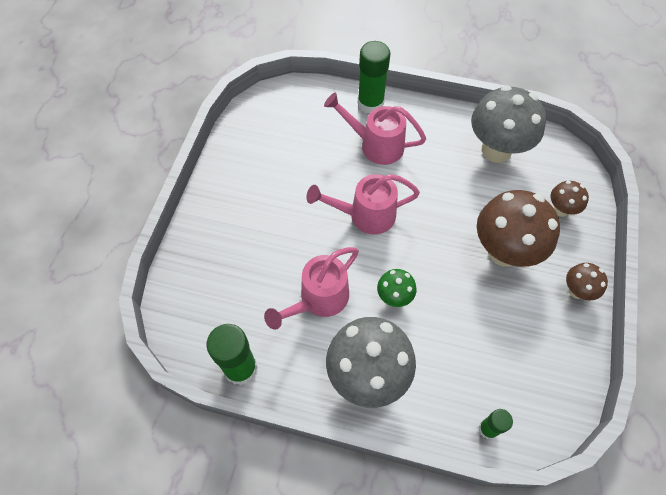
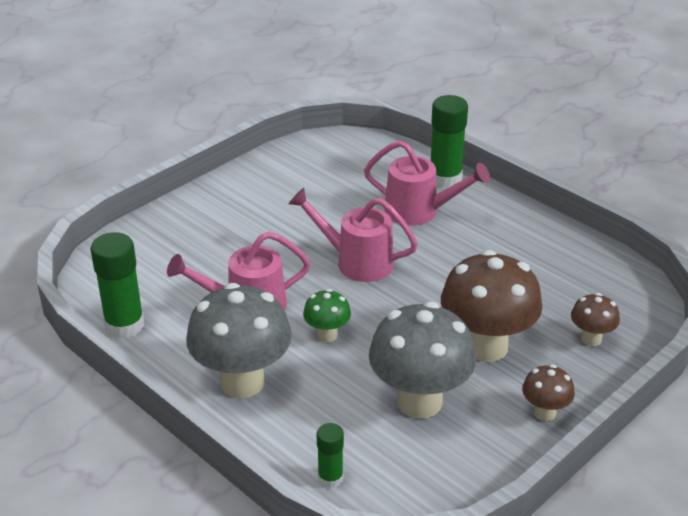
camera: 30 degrees right, 25 degrees down
(375, 145) = (420, 212): pink watering can -> pink watering can turned 150 degrees clockwise
(496, 150) = (557, 262): grey mushroom -> grey mushroom (419, 402)

